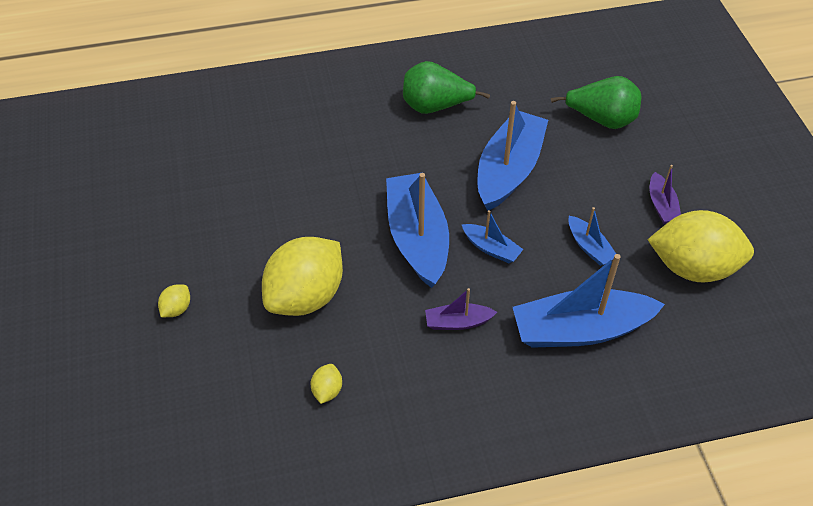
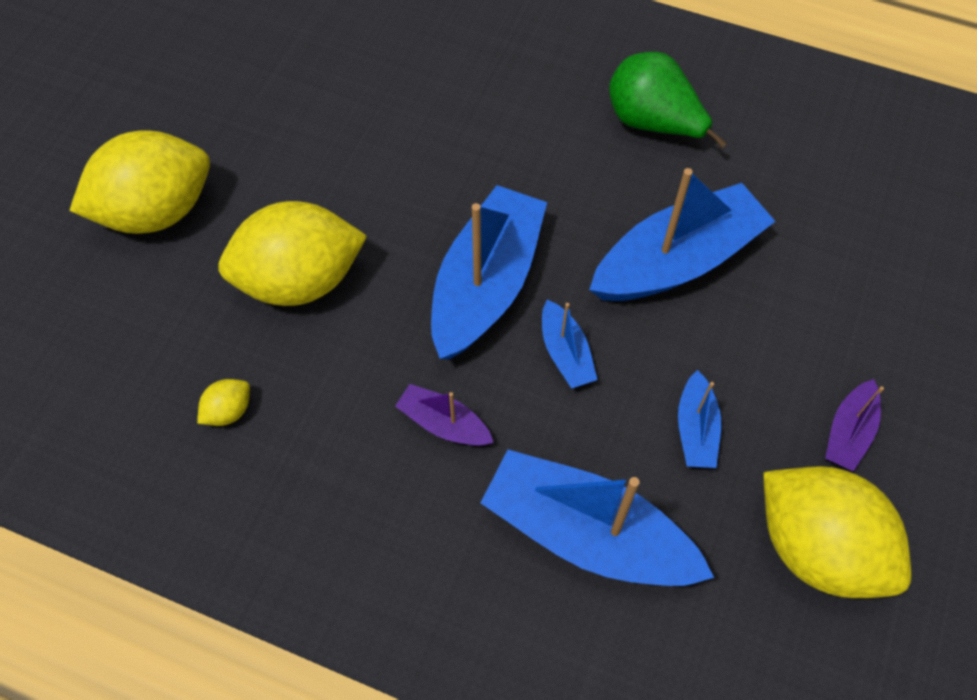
camera: 35 degrees right, 10 degrees up
(177, 309) = (157, 211): yellow lemon -> yellow lemon, size x2.47
(601, 120) = (866, 261): green pear -> none

